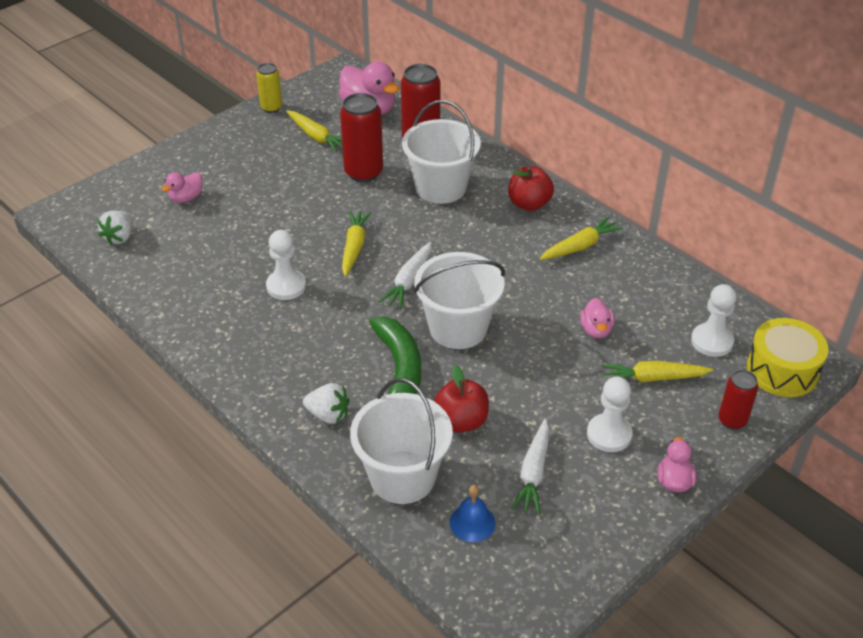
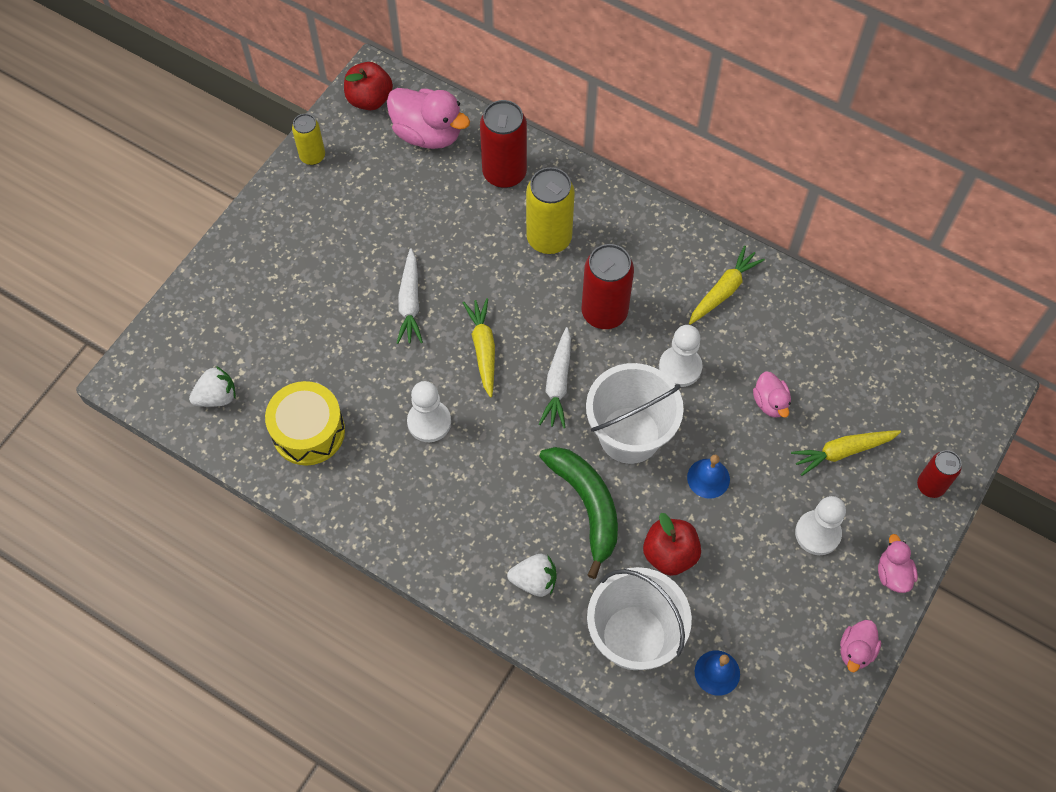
camera: 15 degrees left, 20 degrees up
(120, 237) = (217, 397): white strawberry -> white strawberry turned 120 degrees counterclockwise
(186, 198) = (268, 320): pink duck -> pink duck (856, 650)
(316, 137) = (382, 192): yellow carrot -> none
(363, 172) = (455, 235): red can -> red can (604, 312)
(441, 187) = (549, 238): white bucket -> yellow can
(518, 372) = (708, 478): none -> blue bell
(529, 204) = (652, 241): red apple -> red apple (369, 99)
(533, 473) = (758, 599): white carrot -> white carrot (410, 303)
(712, 341) = (888, 389): white pawn -> white pawn (680, 367)
(782, 370) = (964, 410): yellow drum -> yellow drum (308, 431)

